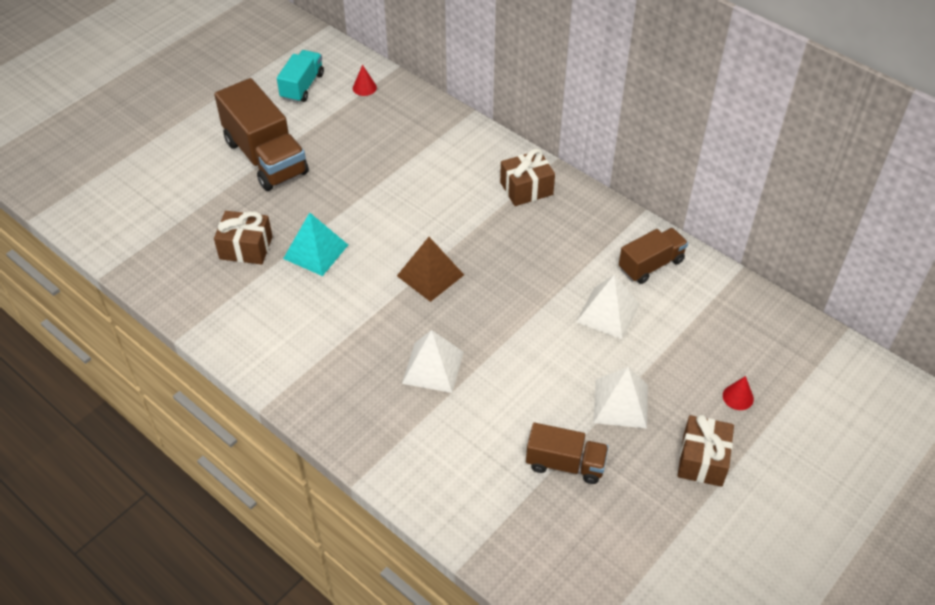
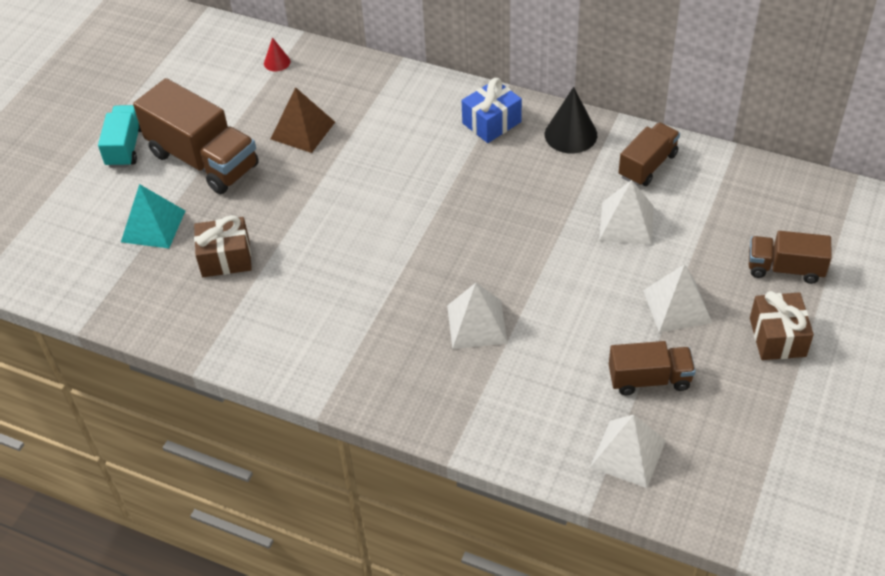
camera: 15 degrees left, 0 degrees up
(302, 86) = (209, 77): turquoise truck -> turquoise truck (125, 147)
(315, 251) = (302, 242): turquoise pyramid -> turquoise pyramid (153, 226)
(430, 275) = (432, 234): brown pyramid -> brown pyramid (302, 130)
(515, 527) = (627, 453): none -> white pyramid
(526, 188) = (491, 122): brown gift -> blue gift
(592, 218) = (570, 134): none -> black cone
(738, 397) = (785, 268): red cone -> brown truck

